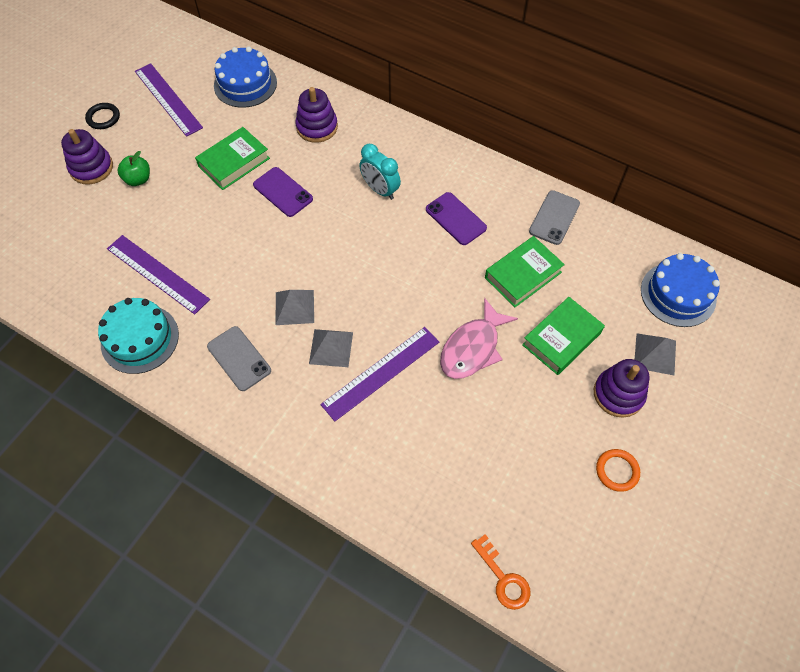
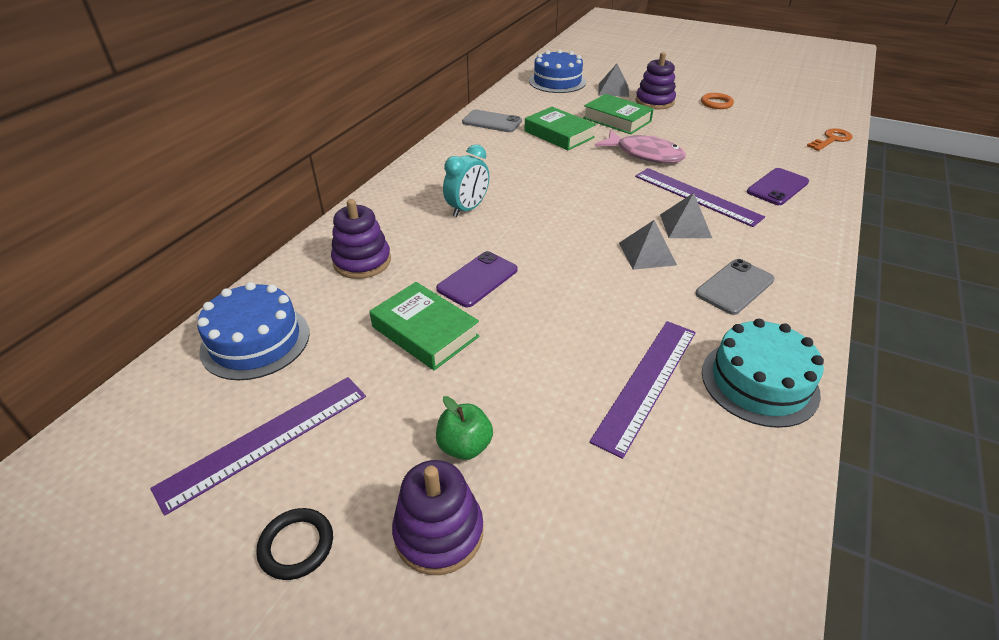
camera: 95 degrees left, 20 degrees down
(455, 219) = (501, 165): purple phone -> purple phone (777, 187)

